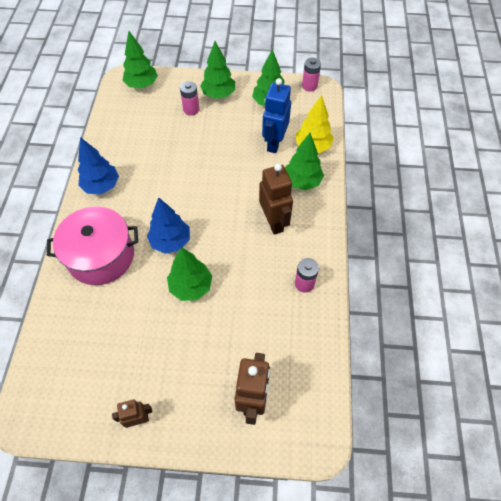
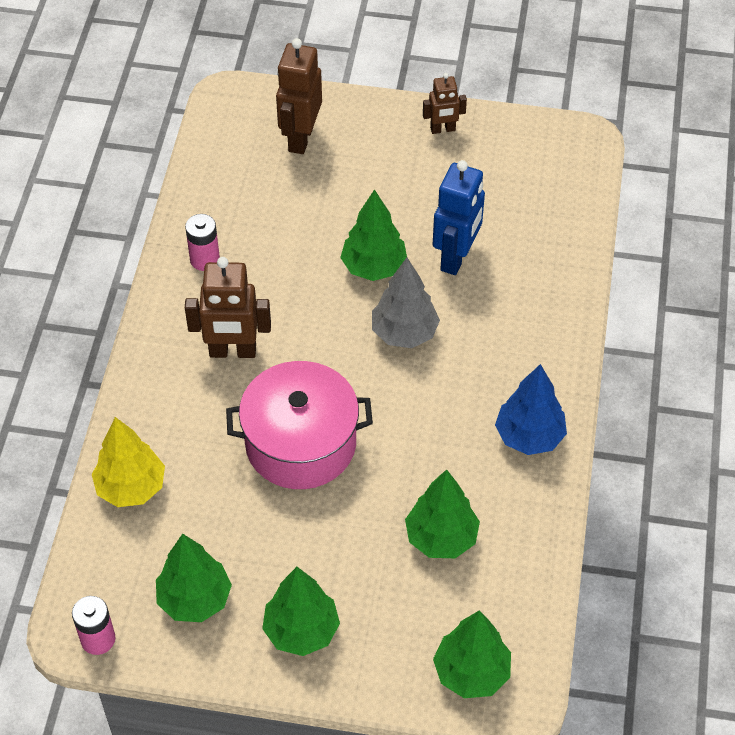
camera: 175 degrees left, 5 degrees down
(101, 256) = (514, 319): pink pot -> pink pot (301, 443)
(170, 241) = (404, 333): blue tree -> grey tree
(191, 109) = (362, 595): pink battery -> none
(274, 143) = (203, 500): blue robot -> blue robot (456, 257)
(274, 222) = (232, 351): brown robot -> brown robot turned 75 degrees counterclockwise
(302, 181) = (169, 418): green tree -> green tree (441, 538)

